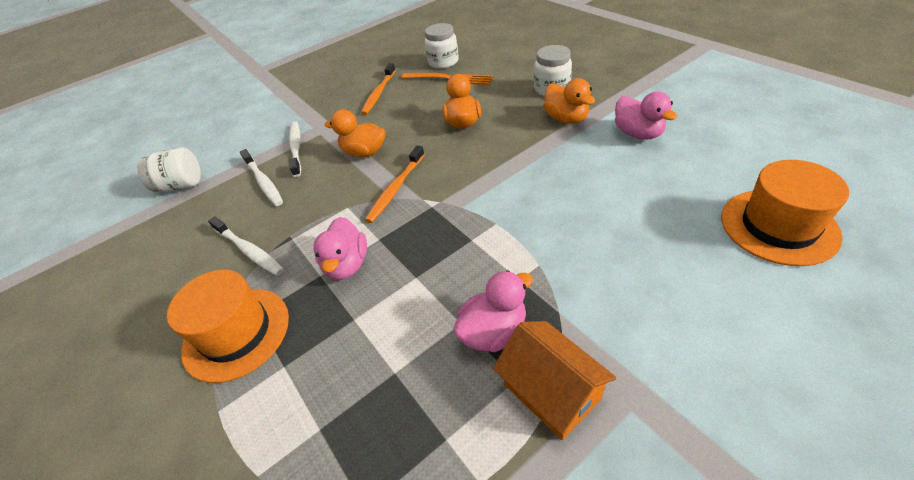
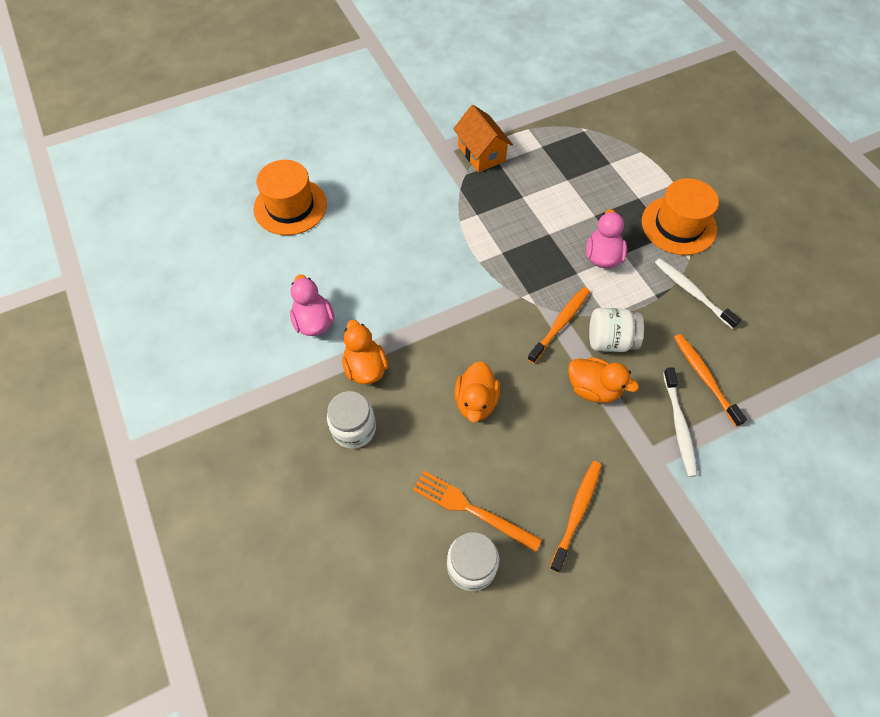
camera: 175 degrees left, 15 degrees up
(181, 185) = (806, 404): white jar -> white jar (610, 340)
(263, 182) = (705, 378): white toothbrush -> orange toothbrush
(493, 331) = (503, 187): pink duck -> none

